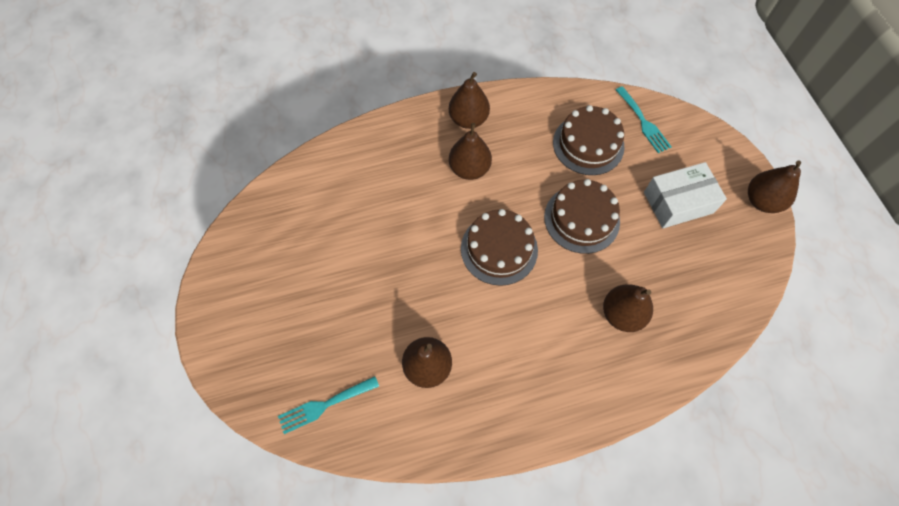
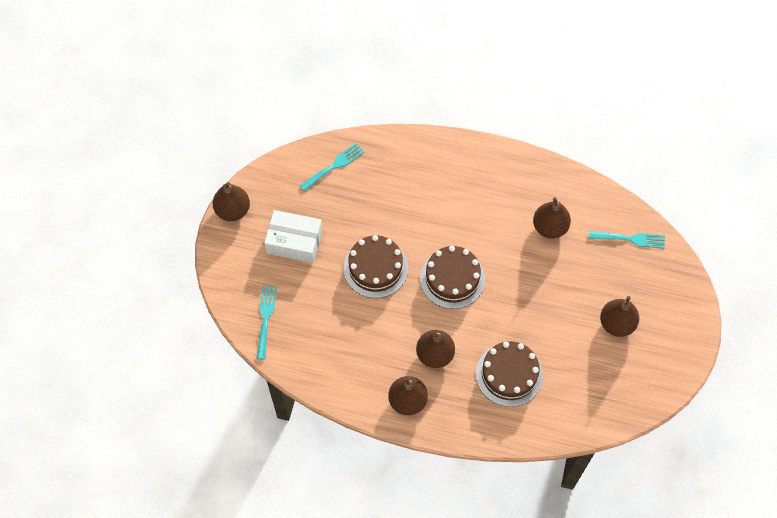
camera: 150 degrees left, 0 degrees up
(588, 144) = (325, 323): brown cake -> brown cake (509, 374)
(622, 314) = (397, 191): brown pear -> brown pear (616, 323)
(708, 305) = (334, 166): none -> turquoise fork

